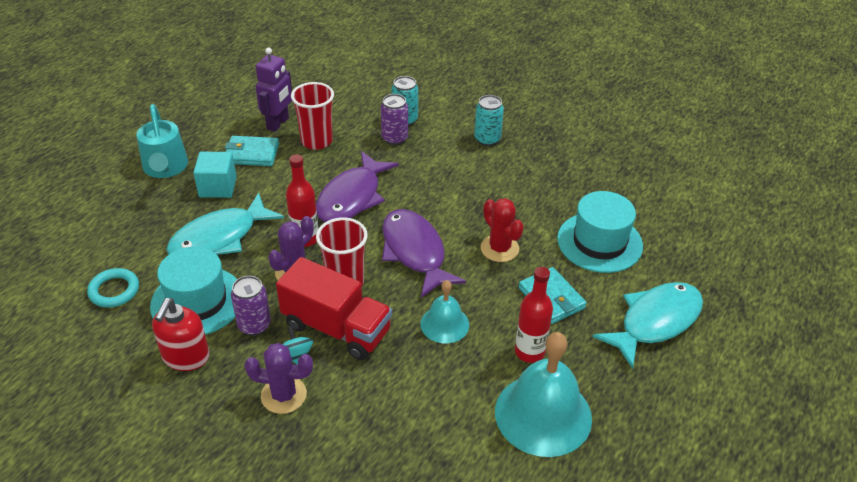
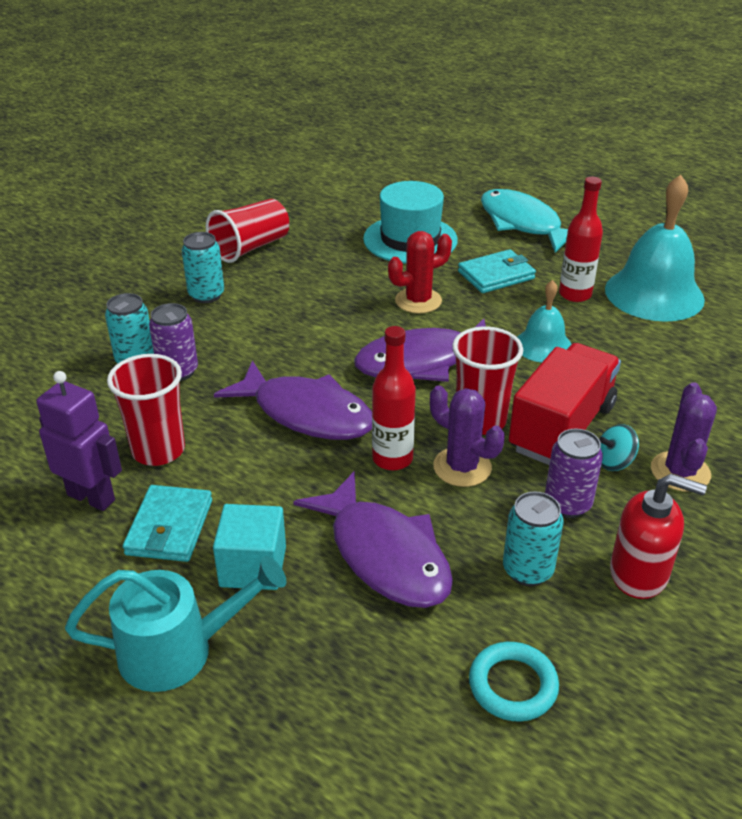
camera: 85 degrees left, 5 degrees down
(197, 301) = (527, 570): turquoise hat -> turquoise can
(219, 238) = (385, 554): turquoise fish -> purple fish
(559, 153) = (250, 248): none -> red cup

